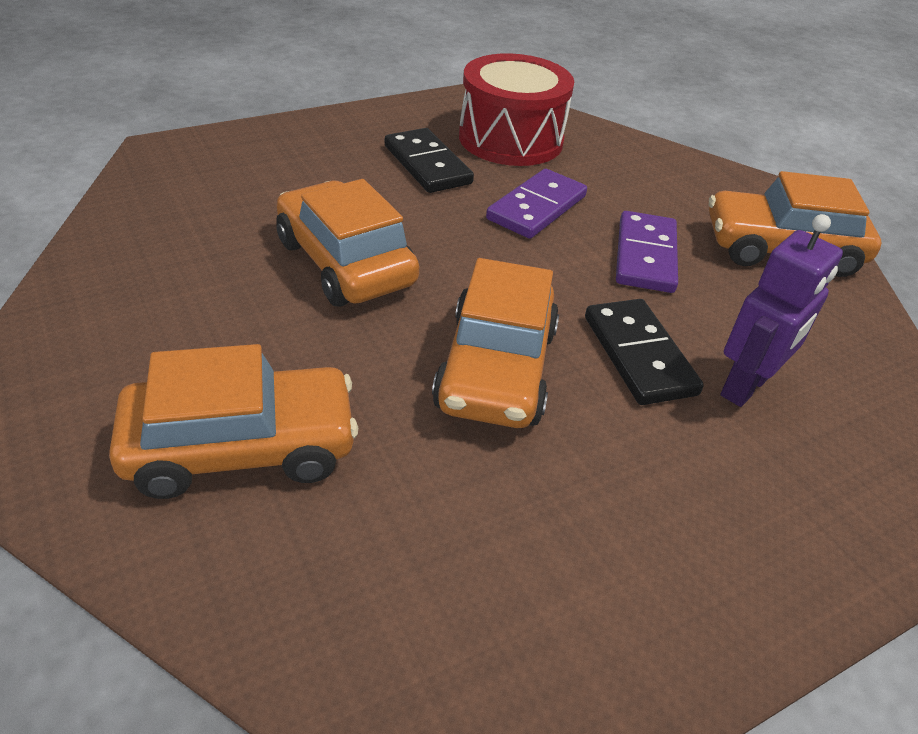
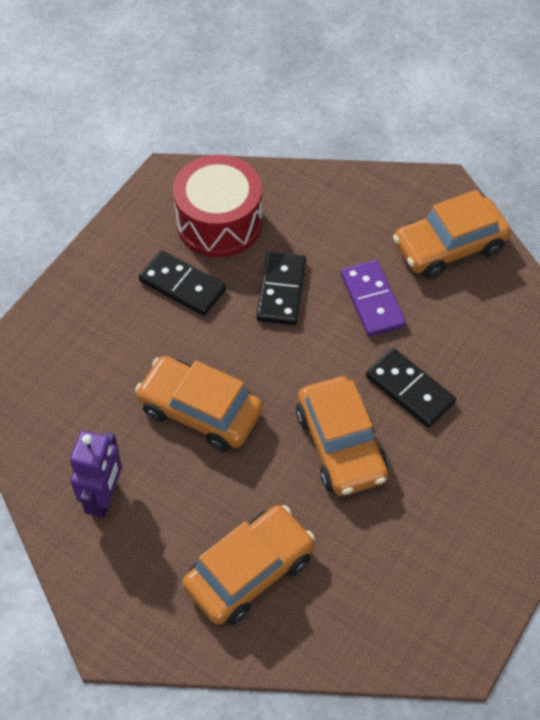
camera: 25 degrees left, 15 degrees up
(537, 208) = (281, 291): purple domino -> black domino
(746, 386) = (475, 381): purple robot -> purple robot (104, 498)

